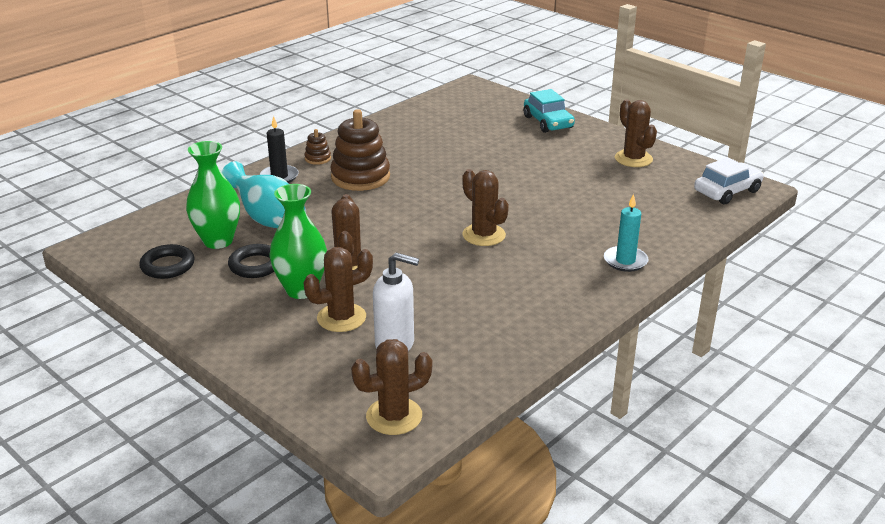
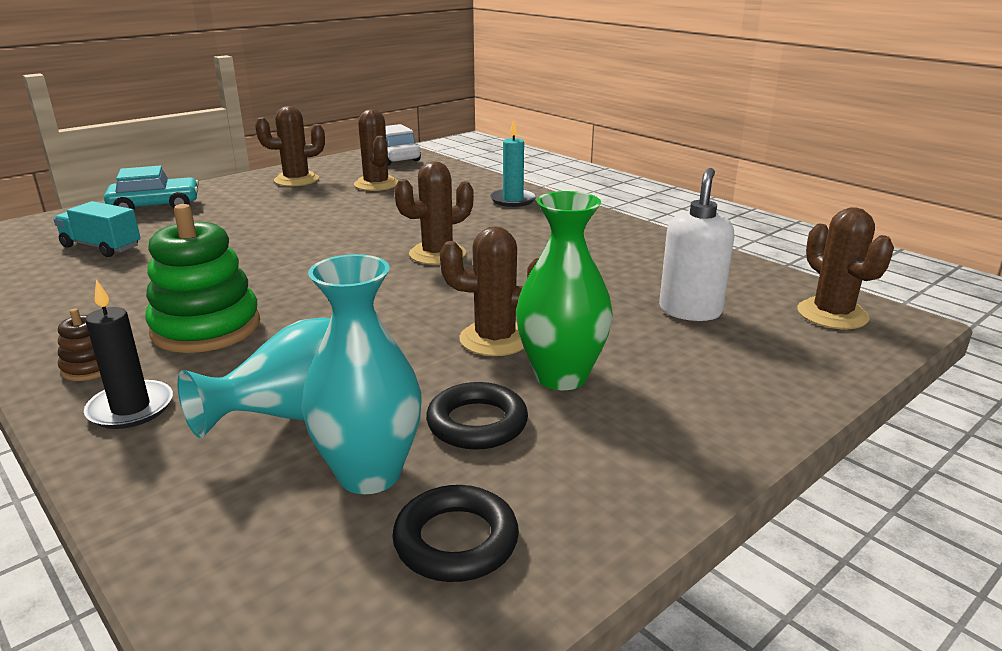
camera: 85 degrees left, 5 degrees down
(218, 241) = (369, 474): green vase -> turquoise vase
(341, 318) = (635, 344): brown cactus -> brown cactus (376, 184)
(360, 177) = (206, 328): brown stacking toy -> green stacking toy
(469, 124) = (101, 247): none -> turquoise truck

